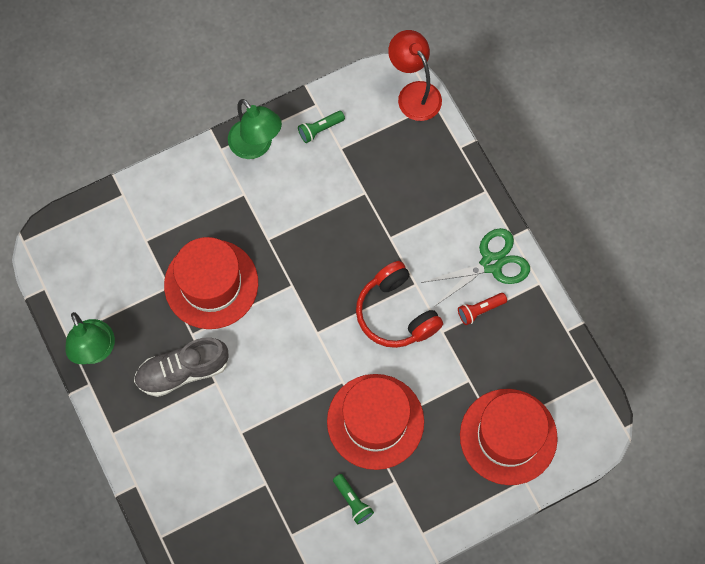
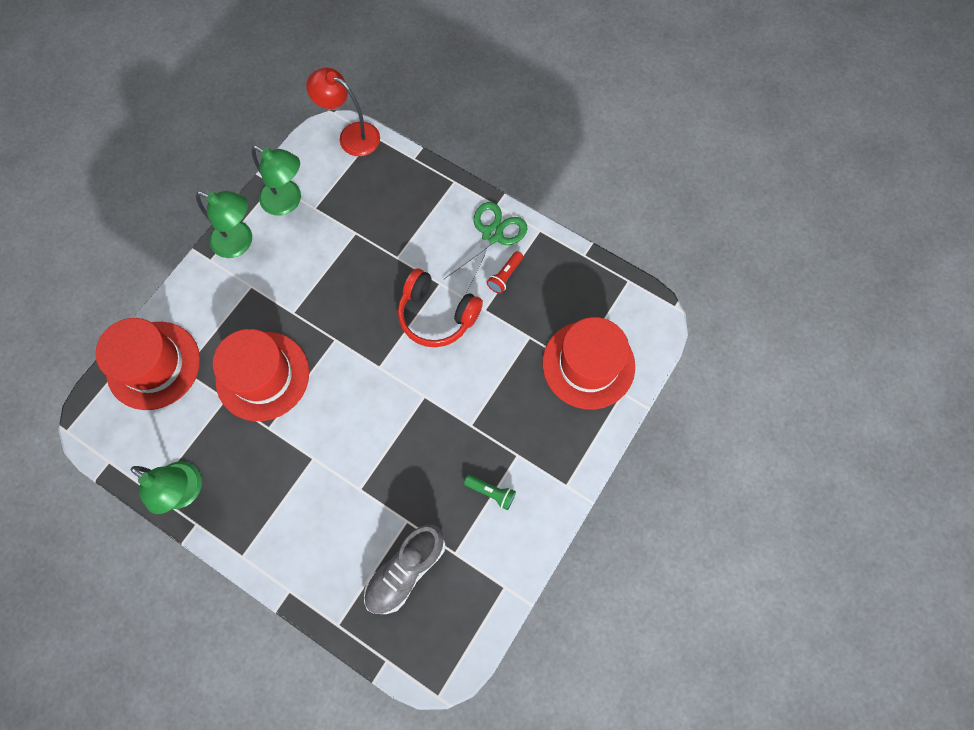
camera: 30 degrees left, 0 degrees up
(182, 371) = (277, 464): grey shoe -> grey shoe (405, 570)
(320, 129) = (288, 201): green flashlight -> green lamp
(375, 421) = (471, 414): red hat -> red hat (153, 365)

